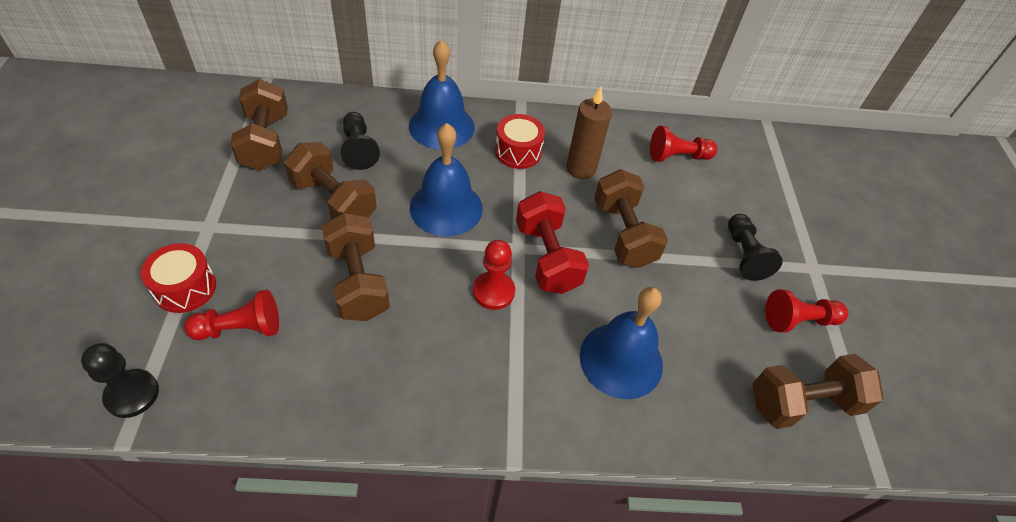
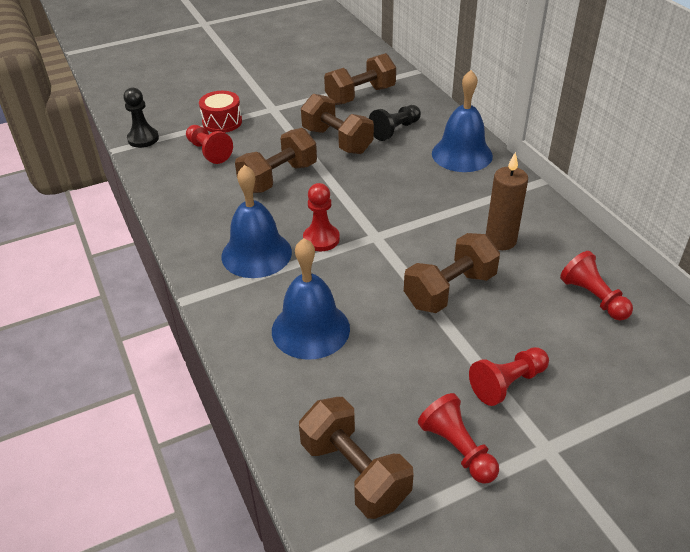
camera: 70 degrees right, 10 degrees down
(333, 201) = (337, 141): brown dumbbell -> brown dumbbell turned 60 degrees counterclockwise
(446, 207) = (380, 188): blue bell -> blue bell (256, 254)
(518, 152) = (479, 200): red drum -> none
(547, 257) = (380, 254): red dumbbell -> none
(744, 255) = (507, 383): black pawn -> red pawn

